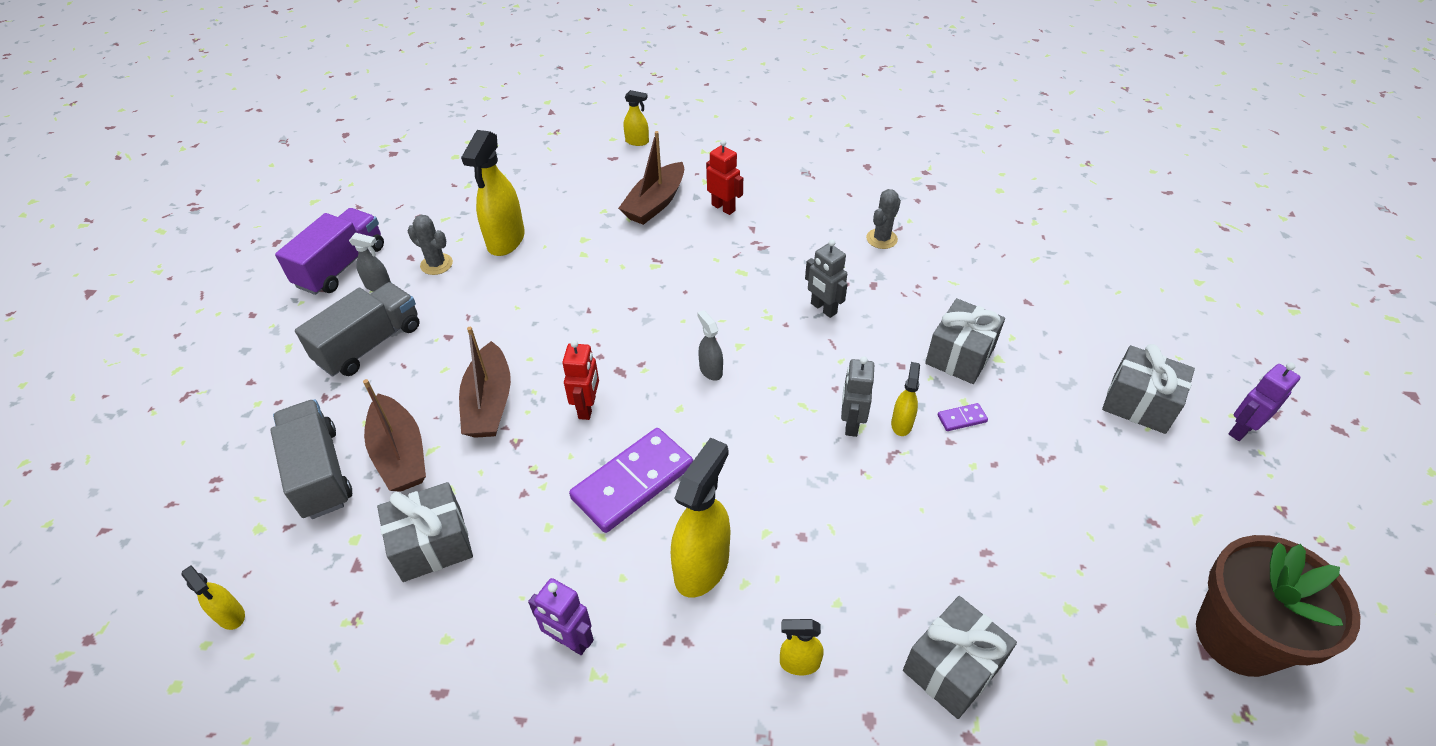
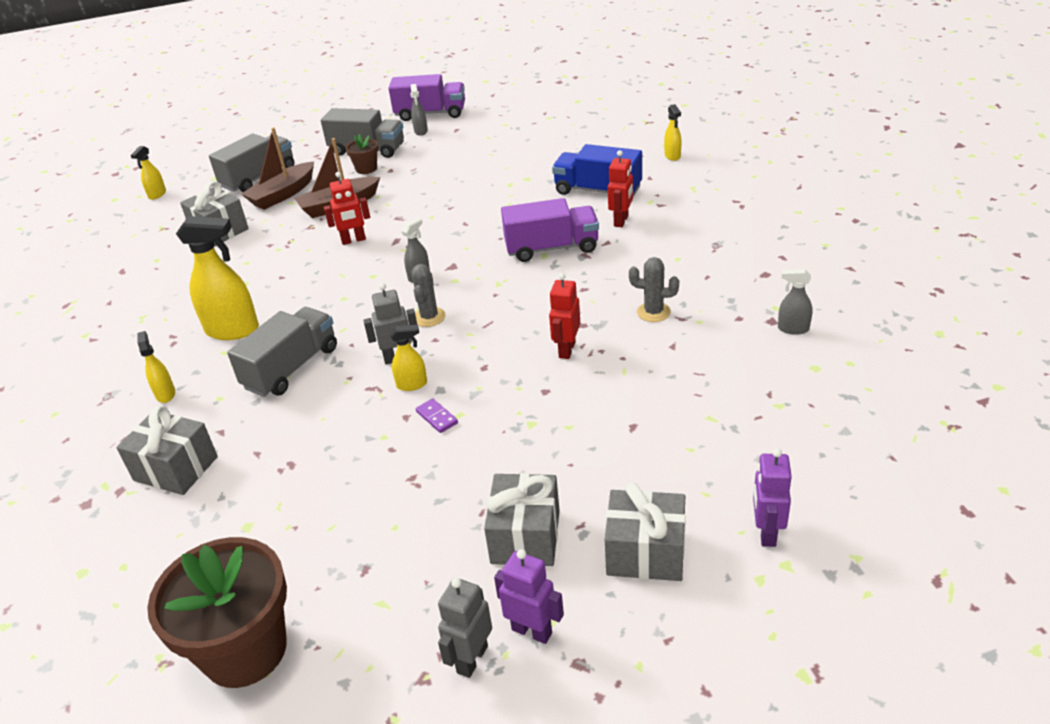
camera: 70 degrees right, 10 degrees down
(421, 357) = (366, 169): none -> brown flower pot
(436, 264) = (456, 140): grey cactus -> grey cactus (429, 317)
(506, 241) = (499, 152): yellow spray bottle -> none
(570, 641) = (163, 300): purple robot -> purple robot (766, 532)
(632, 482) = (295, 280): purple domino -> none
(655, 203) = (597, 190): brown boat -> blue truck
(734, 263) = (552, 248): none -> purple truck
(817, 520) = (291, 368): none -> grey truck
(823, 308) = (528, 307): grey robot -> grey robot (471, 659)
(905, 305) = (566, 349): none -> red robot
(947, 181) = (793, 329): none -> grey spray bottle
(960, 355) = (519, 398): grey gift -> grey gift (645, 552)

